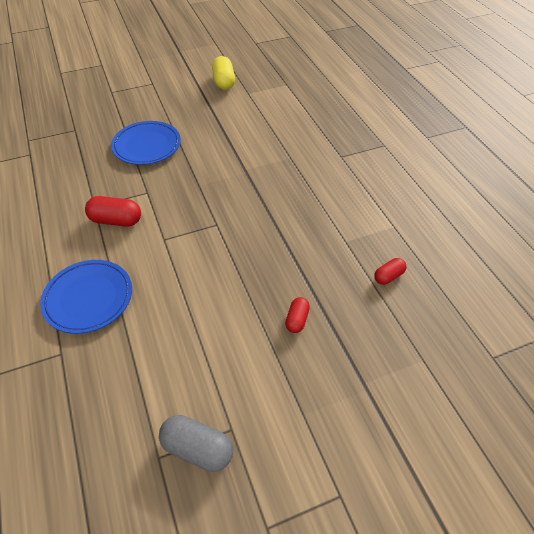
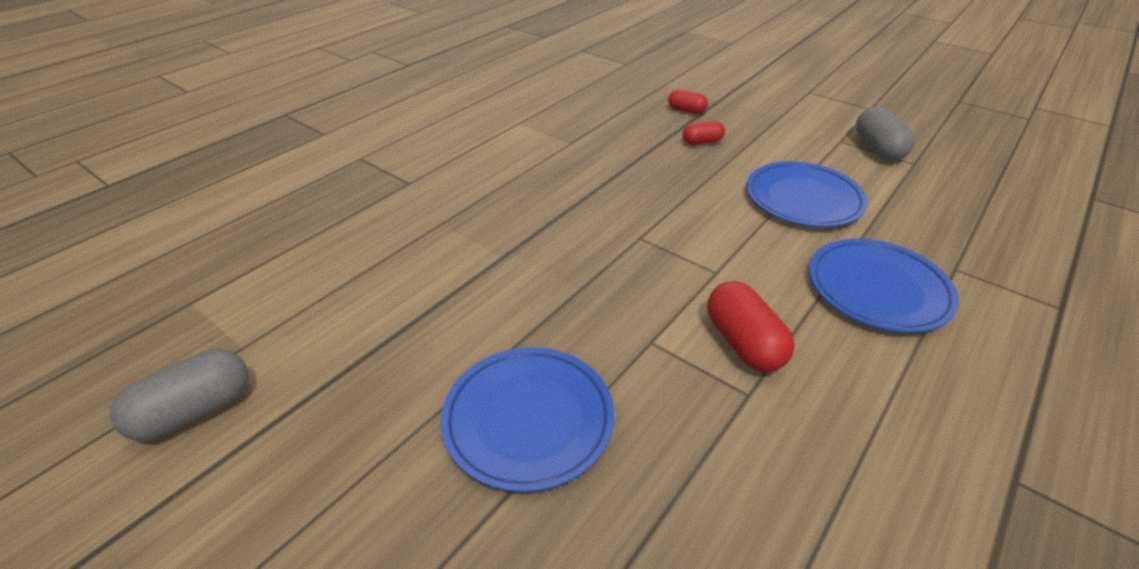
camera: 120 degrees left, 10 degrees down
(183, 329) = (803, 199): none -> blue plate
(224, 82) = (195, 411): yellow capsule -> grey capsule
(388, 276) = (593, 112): red capsule -> red capsule (686, 110)

